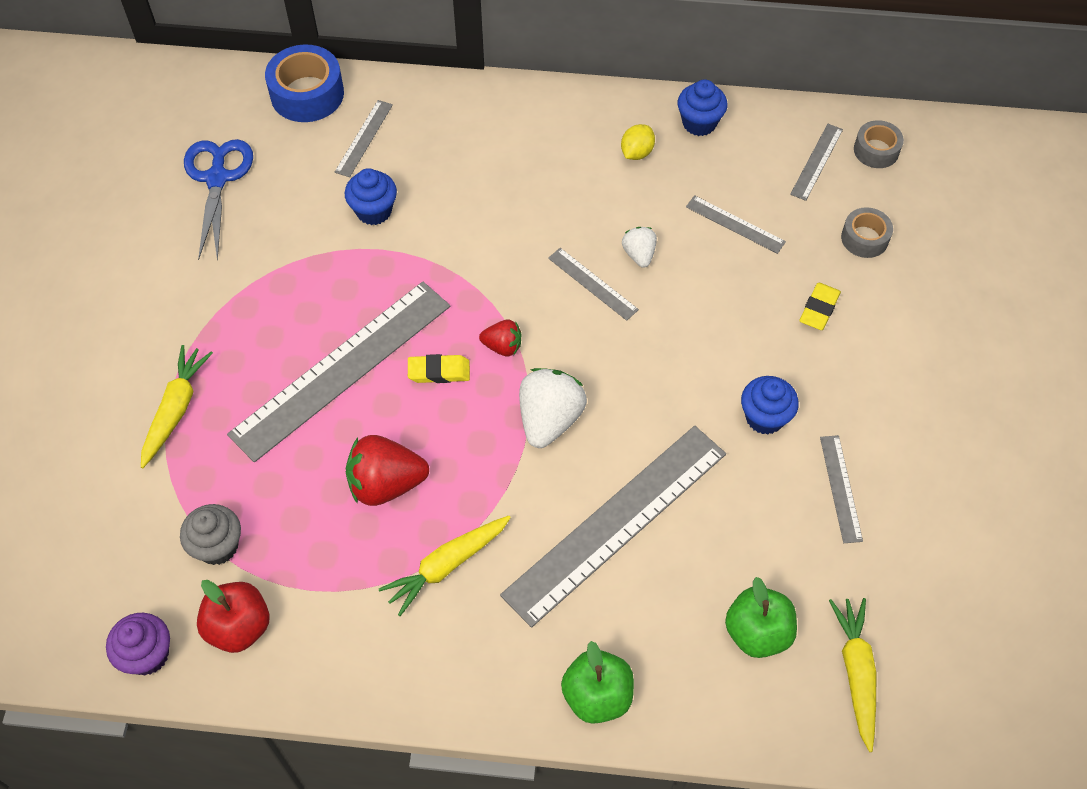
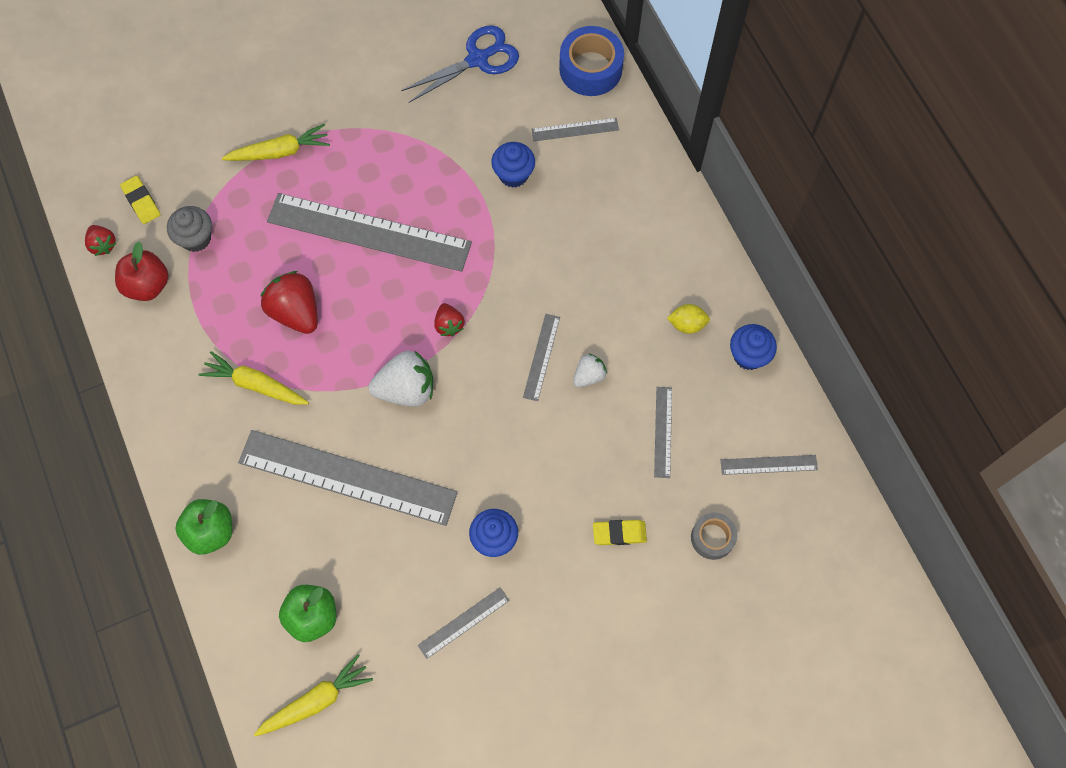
camera: 60 degrees right, 10 degrees up
(147, 655) = (103, 245): purple cupcake -> red strawberry
(439, 371) = (403, 295): yellow eraser -> yellow eraser (141, 202)
(876, 150) = (812, 507): grey tape -> none

